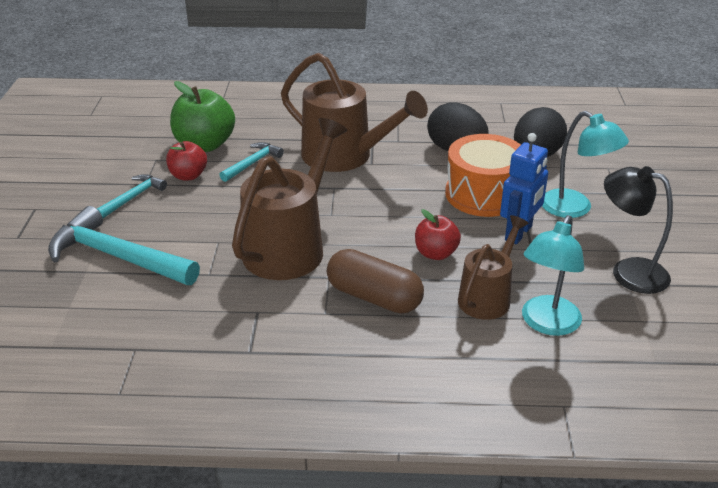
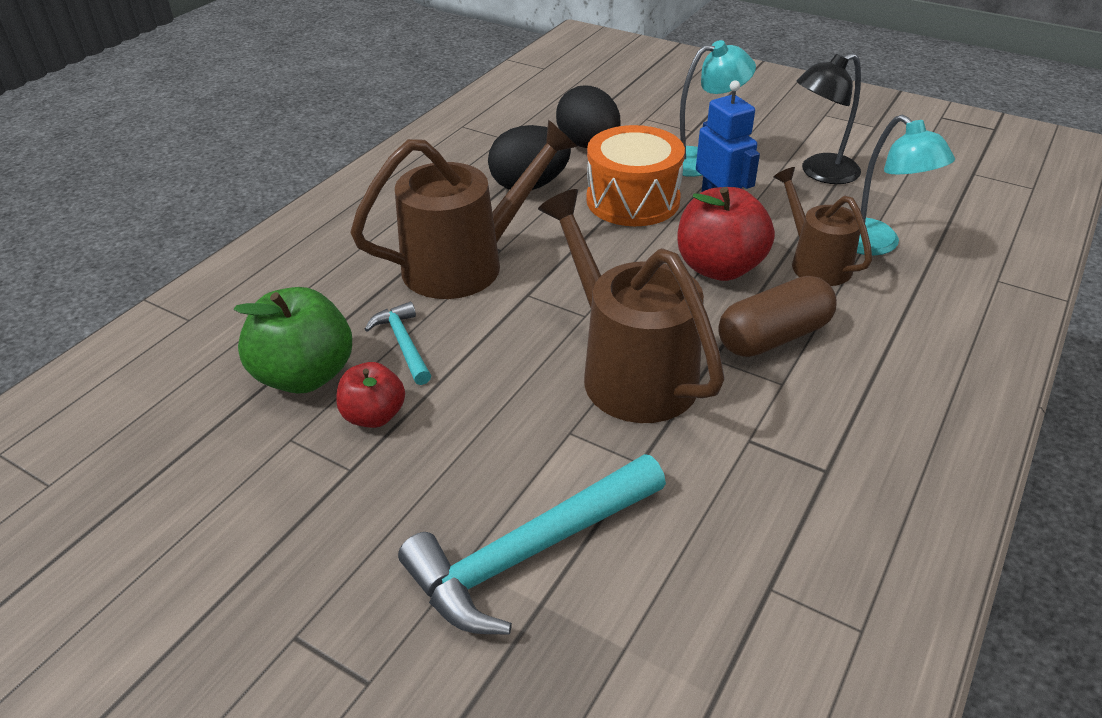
camera: 60 degrees left, 5 degrees up
(133, 197) = (378, 494): turquoise hammer -> none
(436, 253) = (719, 267): red apple -> red apple, size x1.67

